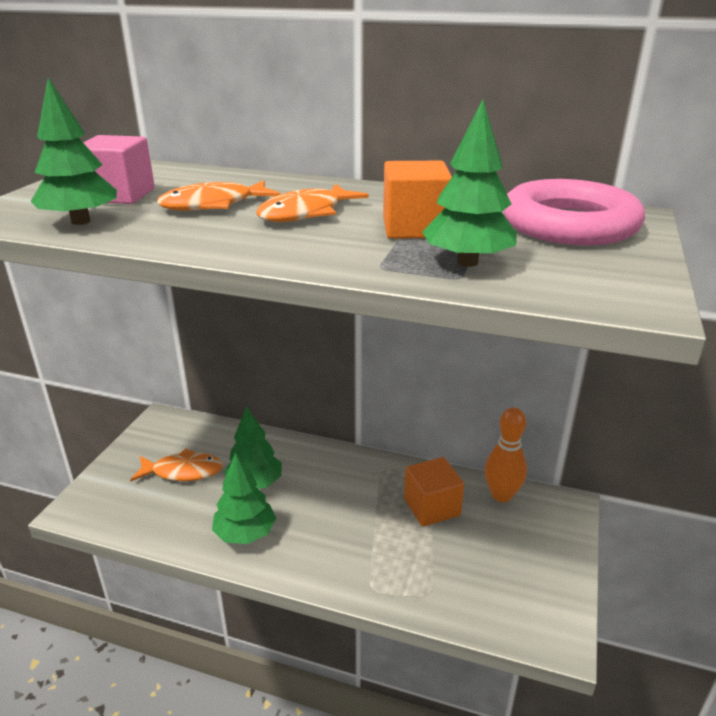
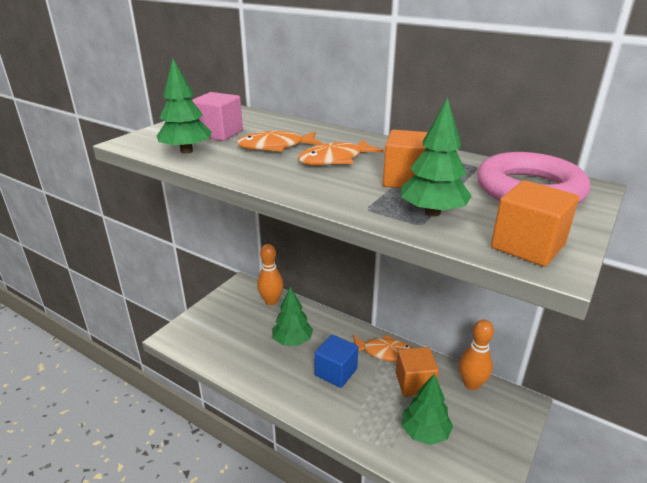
camera: 15 degrees right, 0 degrees up
(183, 471) = (247, 323): orange fish -> orange fish (385, 352)
(210, 435) = (271, 301): none -> orange bowling pin
(245, 534) = (276, 376): green tree -> green tree (424, 432)
(326, 513) = (336, 372): none -> blue cube
(603, 287) = (527, 246): none -> orange cube

